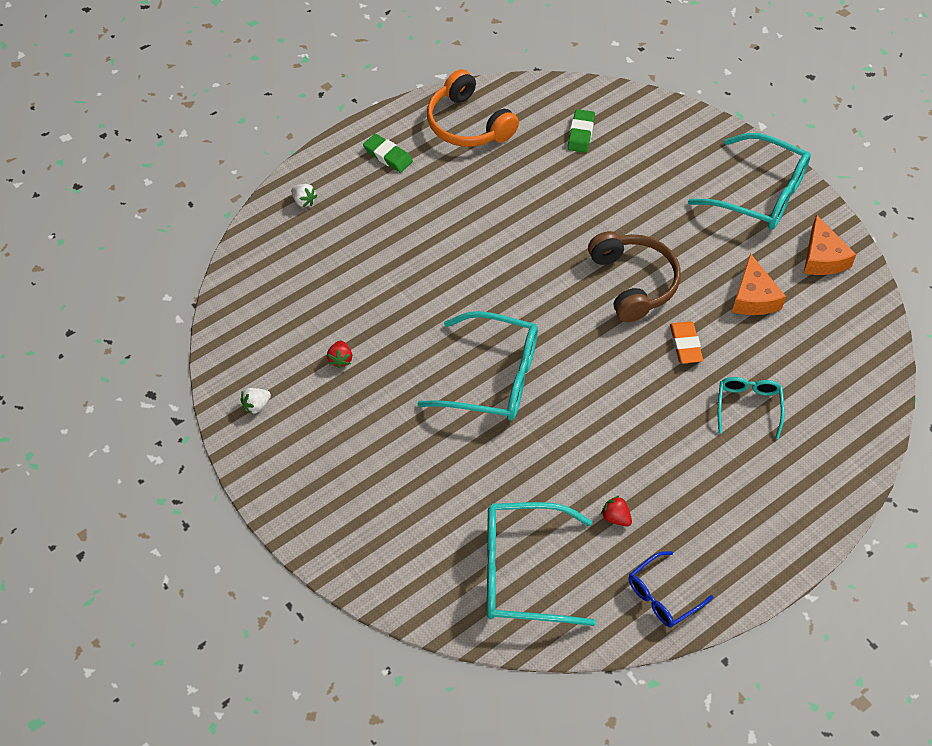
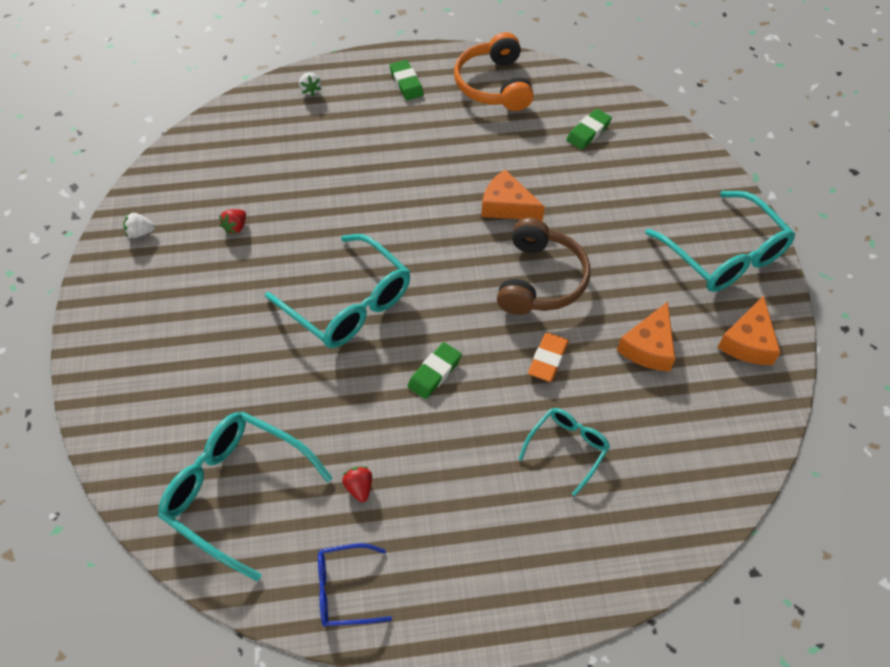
camera: 30 degrees right, 0 degrees up
(561, 231) = (507, 206): none -> orange cheese
(606, 399) = (434, 373): none -> green eraser

